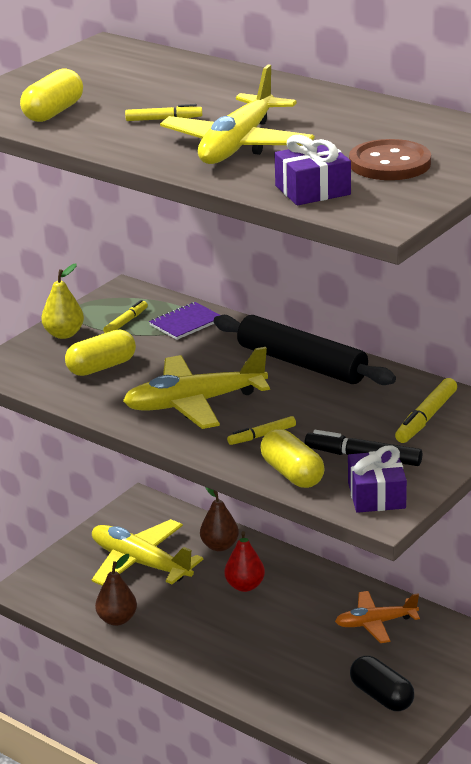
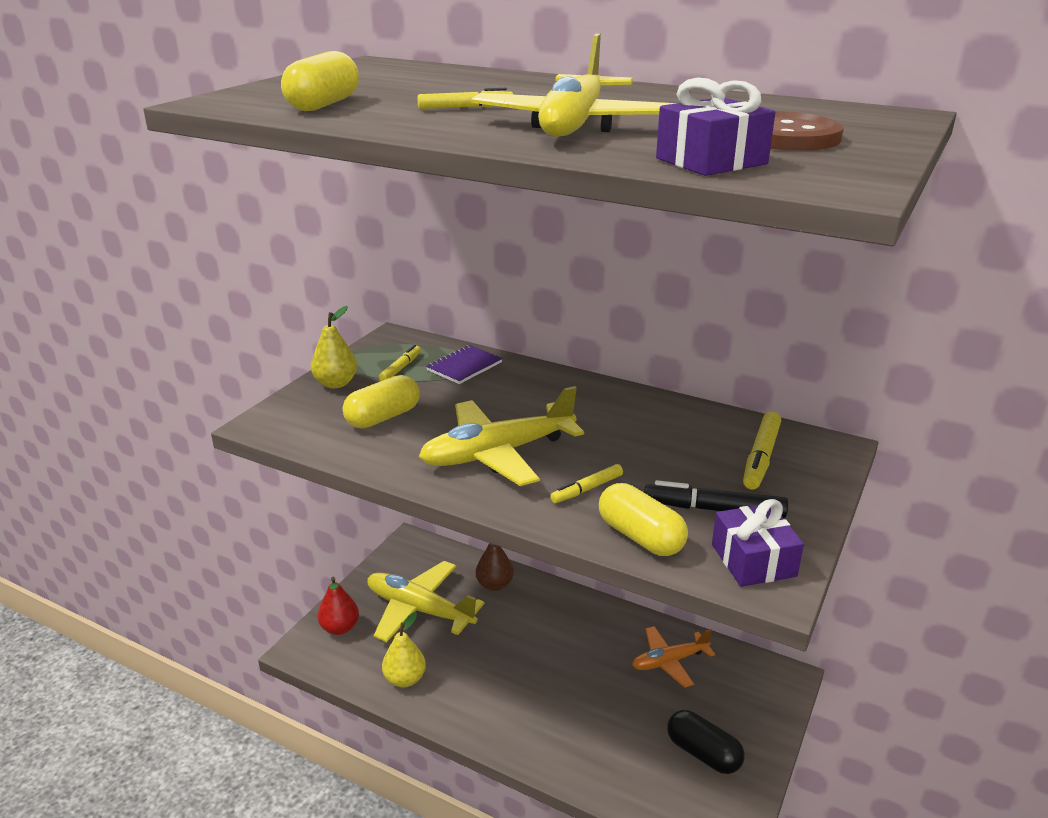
camera: 10 degrees left, 0 degrees up
(117, 619) = (405, 679): brown pear -> yellow pear
(245, 586) = (529, 628): red pear -> red pear (340, 628)
(302, 363) = (600, 403): black rolling pin -> none

